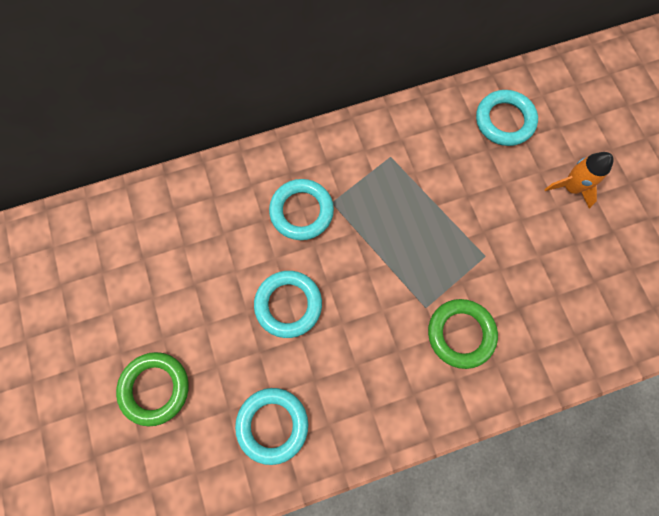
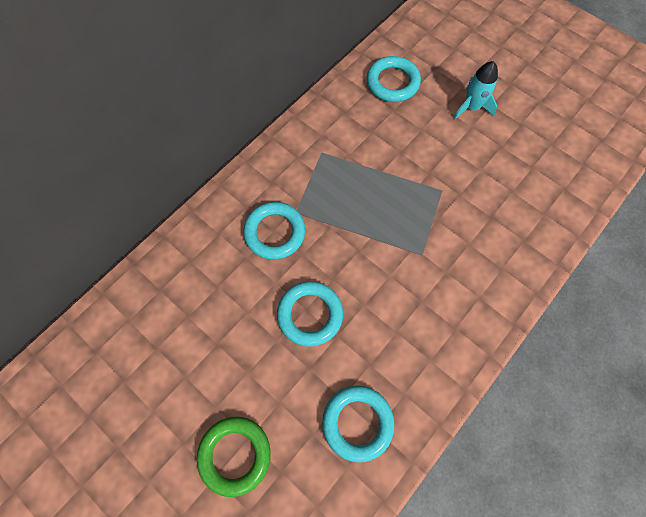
camera: 30 degrees left, 5 degrees down
(460, 334) = (461, 260): green ring -> none
(571, 187) = (471, 107): orange rocket -> turquoise rocket

